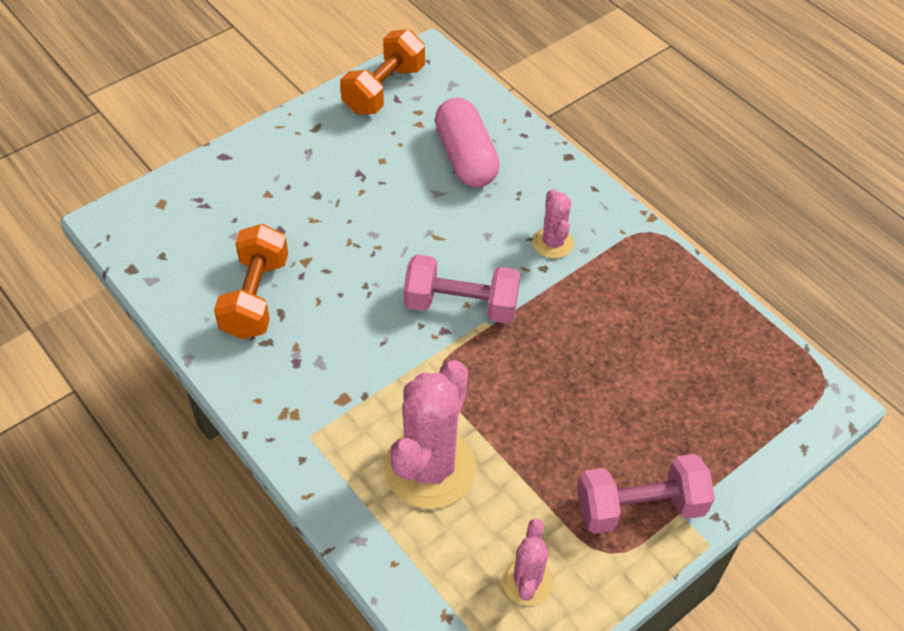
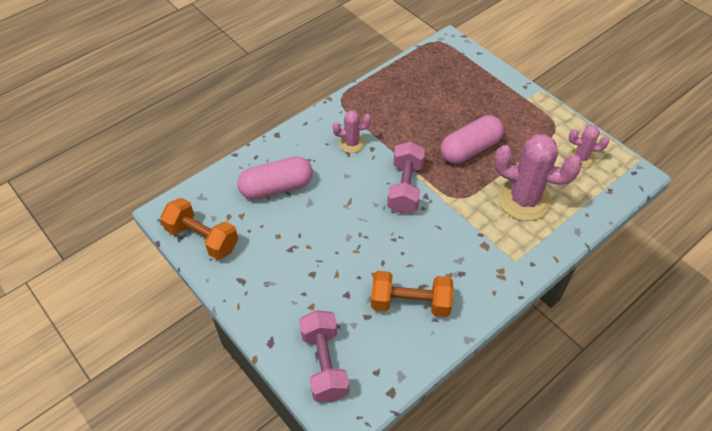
camera: 90 degrees left, 0 degrees up
(544, 402) = (470, 149): none -> pink capsule
(639, 507) = (527, 113): pink dumbbell -> pink dumbbell (324, 364)

